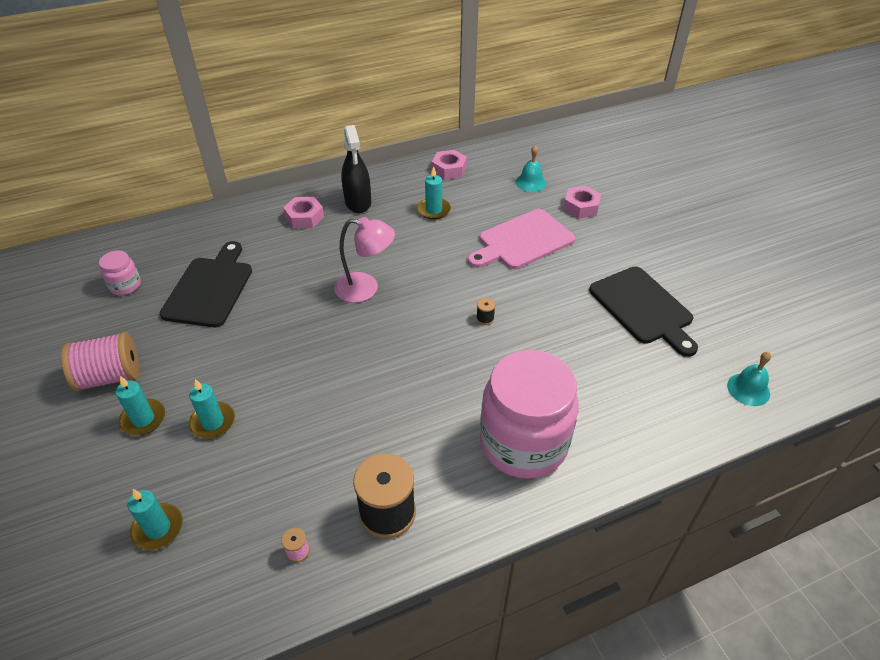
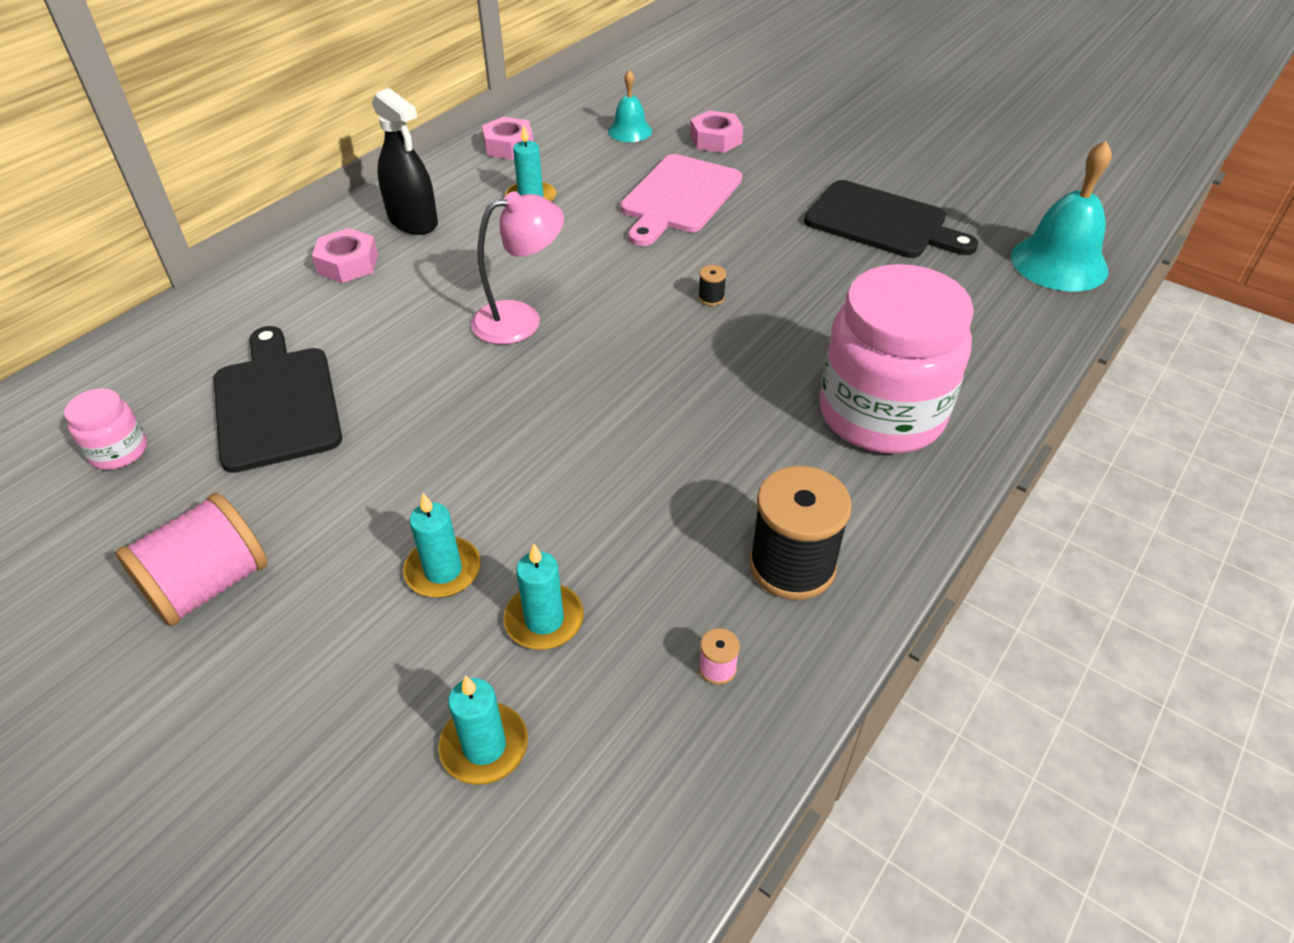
camera: 30 degrees left, 0 degrees up
(143, 419) = (323, 616): turquoise candle -> turquoise candle (544, 620)
(748, 389) = (1059, 263): turquoise bell -> turquoise bell, size x1.77

